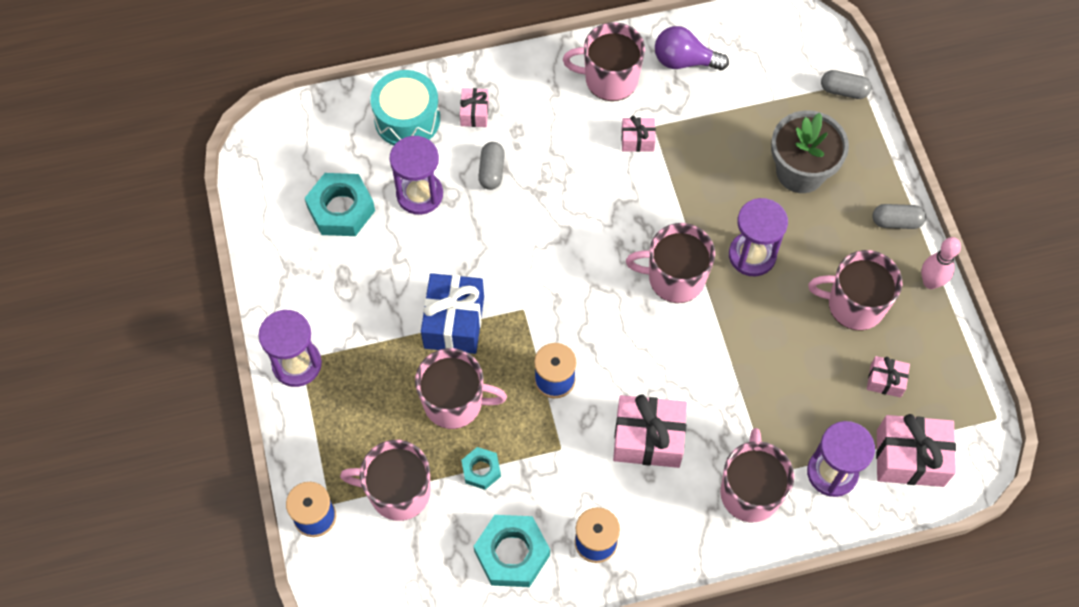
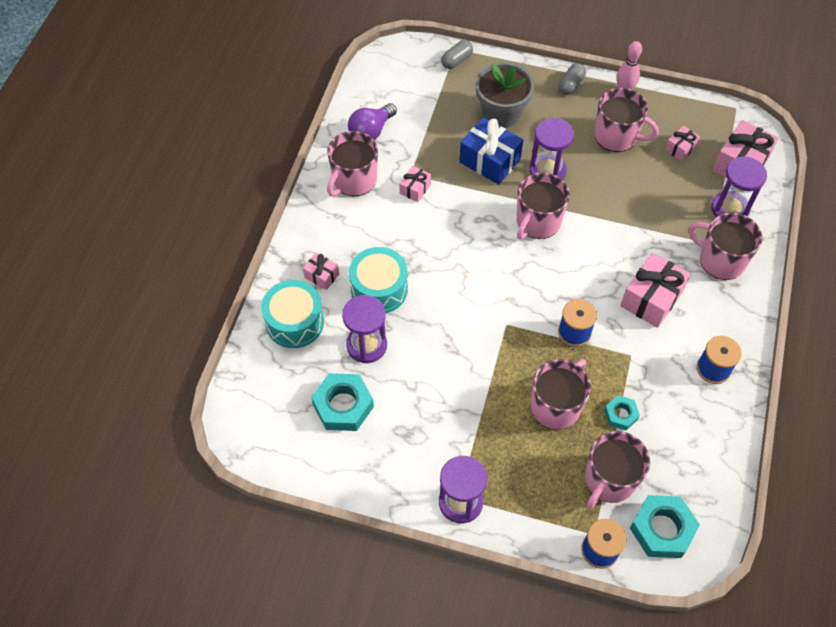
camera: 60 degrees left, 5 degrees down
(454, 322) = (490, 374): blue gift -> blue gift (489, 161)
(491, 171) = (379, 289): grey capsule -> turquoise drum
(512, 554) = (697, 426): turquoise nut -> turquoise nut (662, 529)
(854, 304) = (617, 136): pink mug -> pink mug turned 105 degrees counterclockwise

